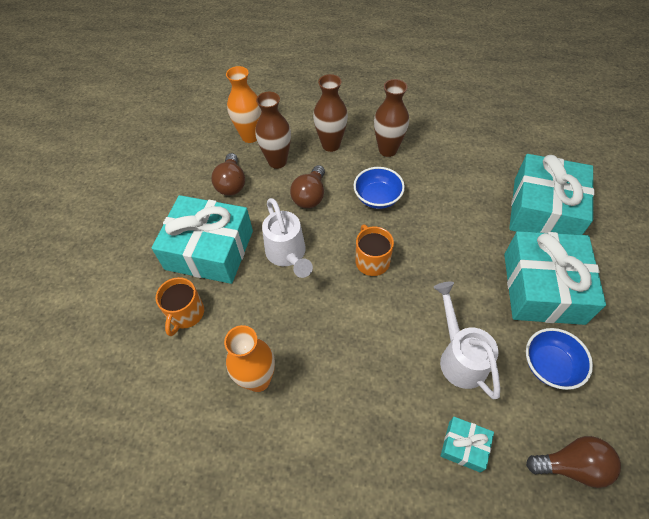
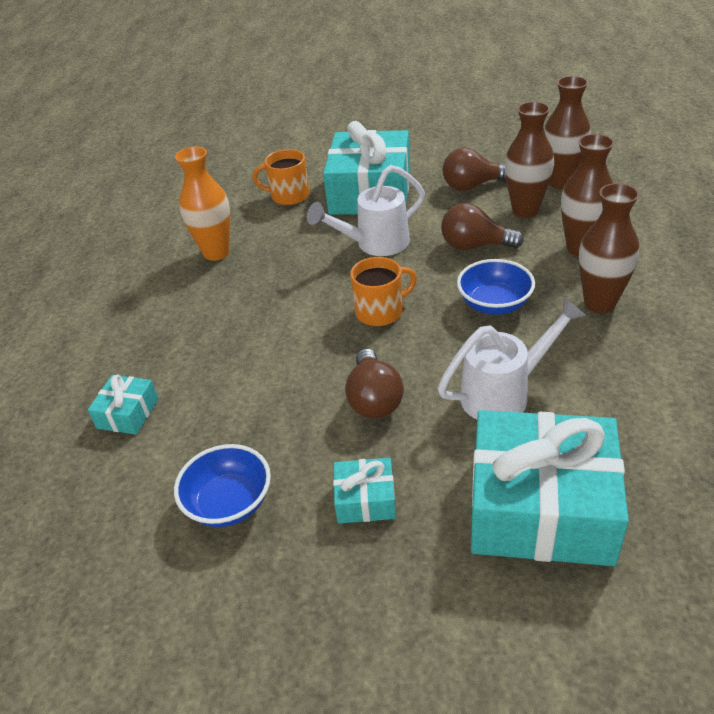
camera: 85 degrees right, 15 degrees down
(250, 136) = (561, 182): orange vase -> brown vase
(459, 356) = (243, 404): white watering can -> white watering can (505, 393)
(542, 288) = (365, 499): turquoise gift -> turquoise gift, size x0.44
(571, 465) = (88, 520): brown light bulb -> brown light bulb (374, 399)

